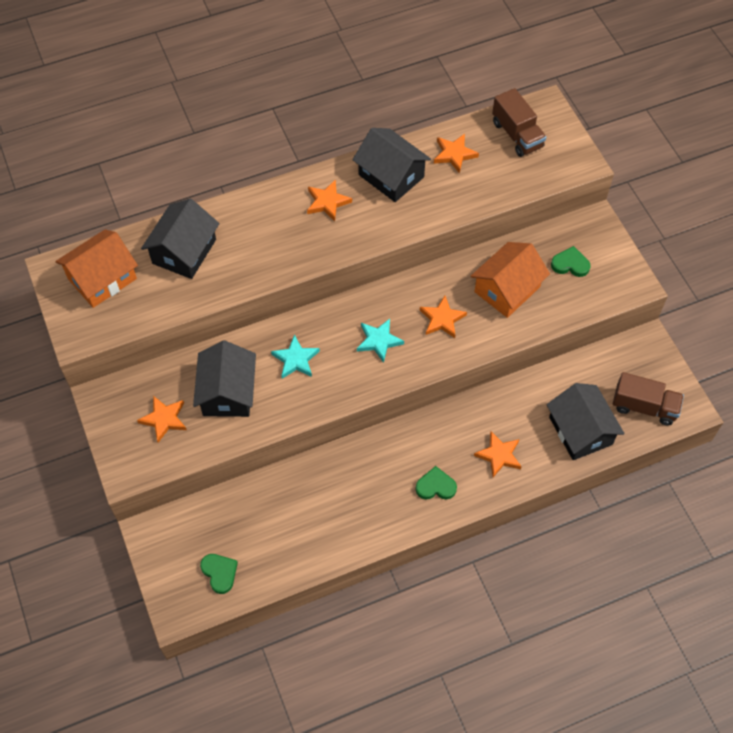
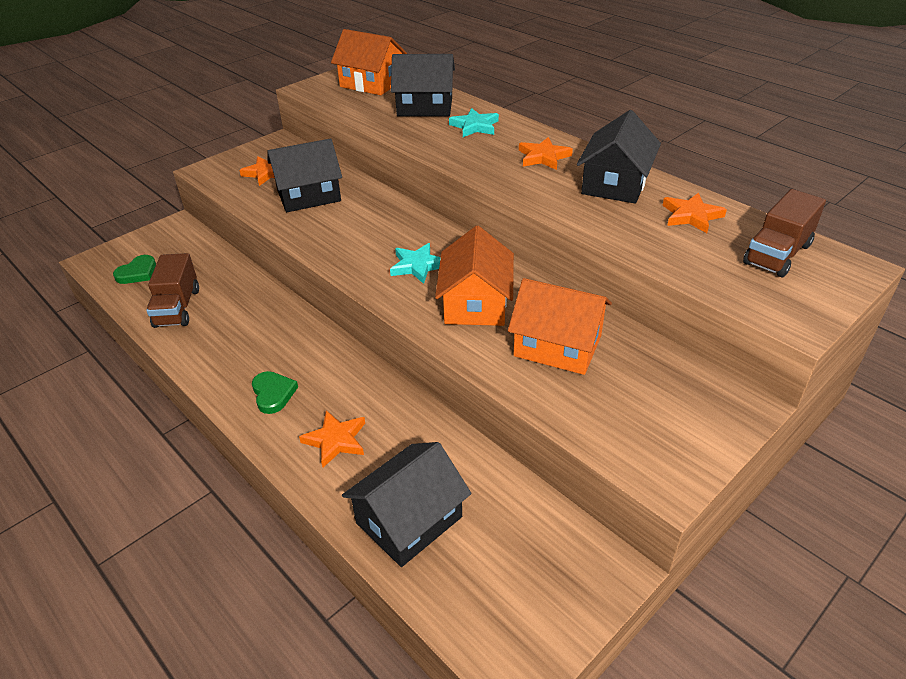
camera: 70 degrees right, 20 degrees down
(296, 359) = (365, 221): turquoise star -> turquoise star (475, 126)
(442, 319) = (475, 303): orange star -> orange house
(570, 264) = (646, 396): green heart -> none
(644, 407) = (488, 595): brown truck -> brown truck (177, 307)

